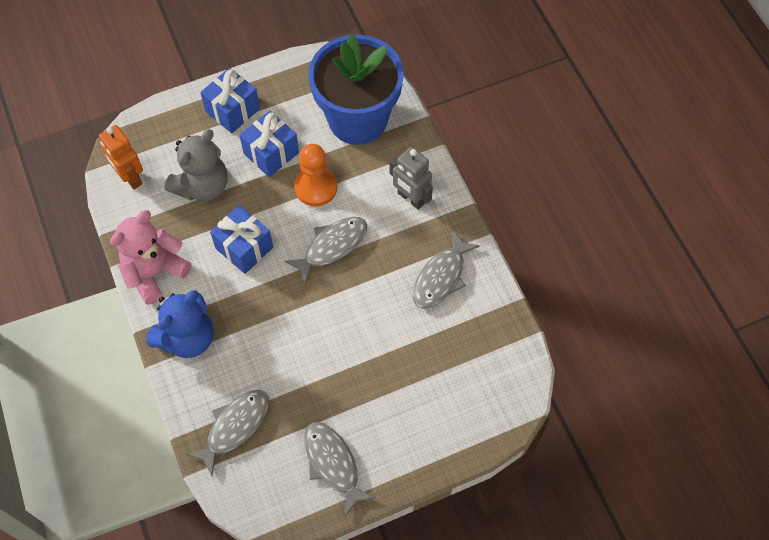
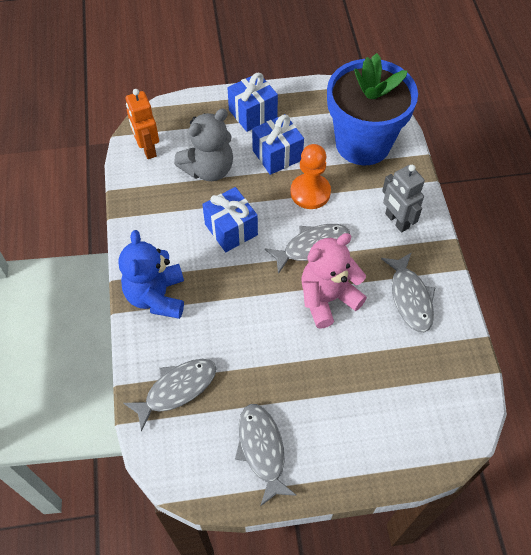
camera: 15 degrees right, 5 degrees down
(154, 272) = (144, 232): pink teddy bear -> pink teddy bear (327, 298)
(187, 338) = (156, 296): blue teddy bear -> blue teddy bear turned 120 degrees clockwise
(441, 277) = (410, 298): grey fish -> grey fish turned 60 degrees counterclockwise

